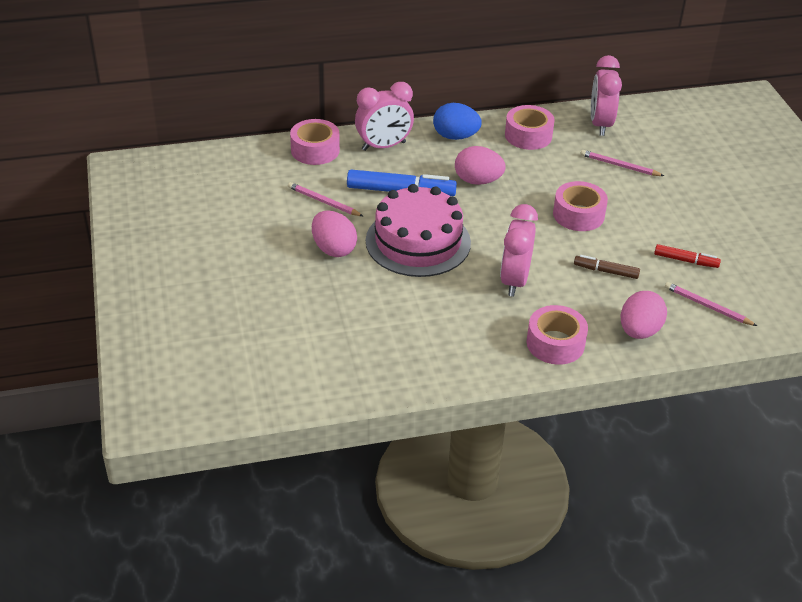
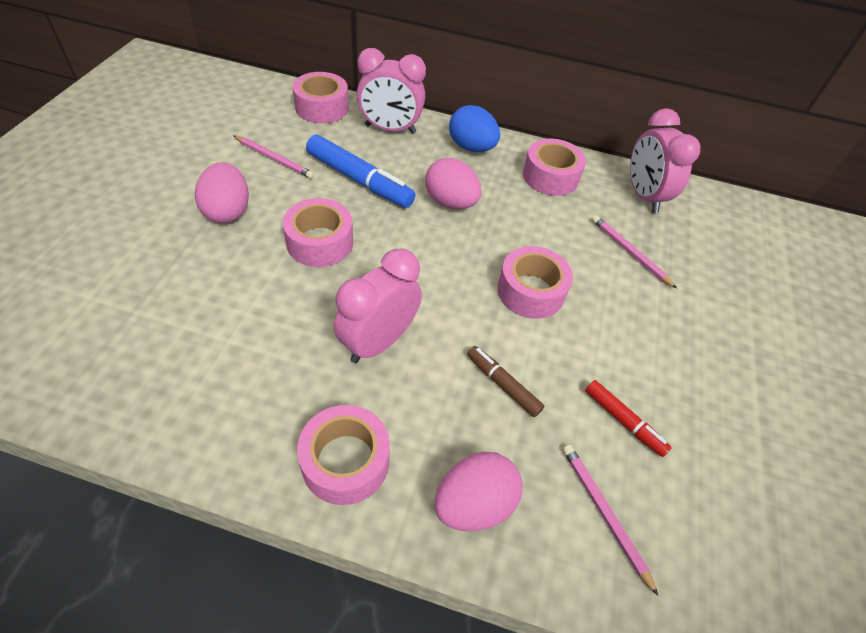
camera: 25 degrees right, 10 degrees up
(324, 202) = (274, 159): pink pencil -> pink pencil turned 150 degrees clockwise
(418, 242) = (320, 242): pink cake -> pink tape
(600, 124) = (643, 196): pink clock -> pink clock turned 45 degrees counterclockwise

